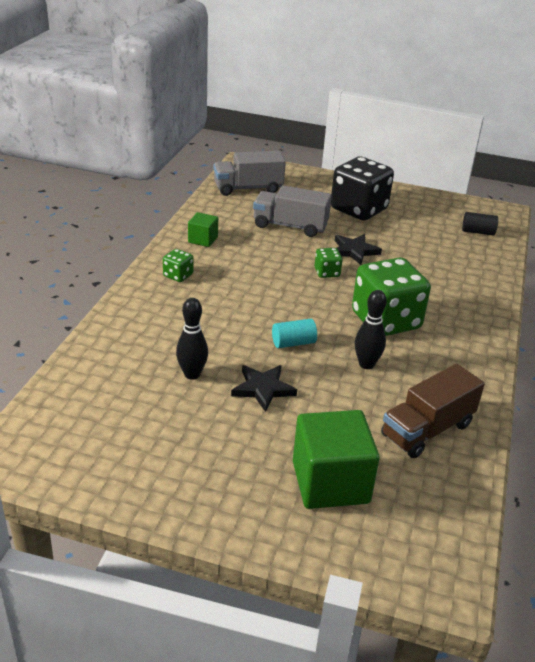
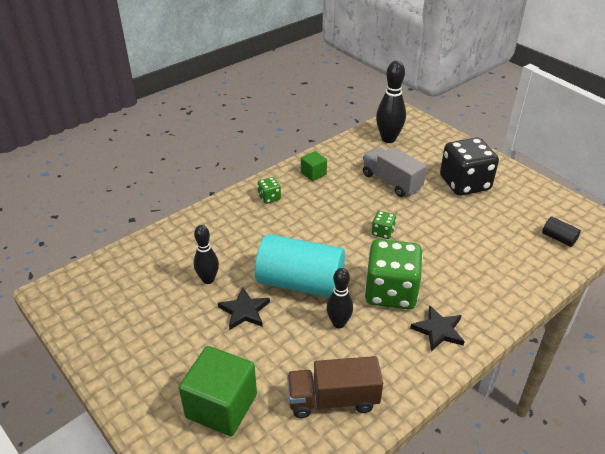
camera: 35 degrees right, 5 degrees up
(248, 188) = (388, 139): grey truck -> black bowling pin
(293, 343) = (300, 283): turquoise cylinder -> turquoise cylinder, size x2.39
(354, 251) = (424, 220): black star -> black star (438, 330)

